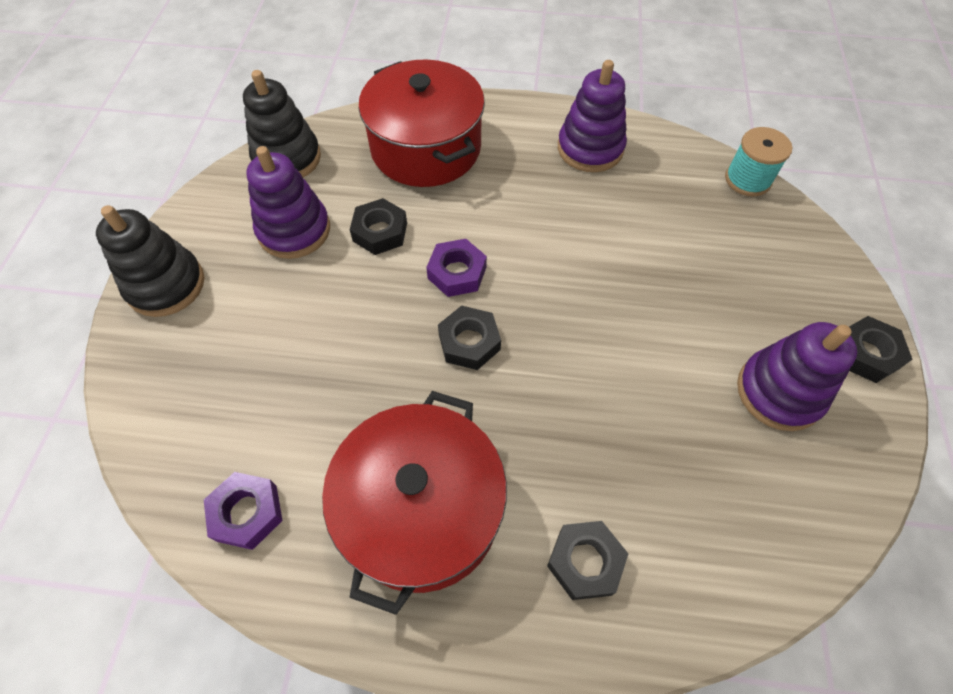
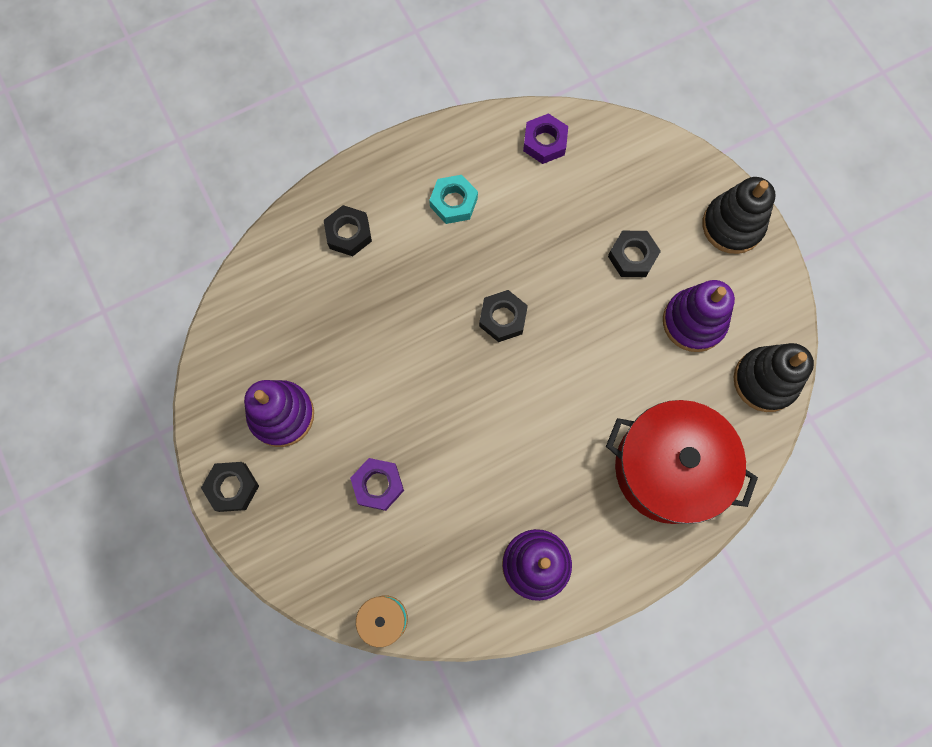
camera: 145 degrees right, 15 degrees up
(380, 232) = (633, 362): black nut -> black nut (632, 256)
(421, 510) = (453, 202): red pot -> turquoise nut
(457, 272) = (551, 365): purple nut -> purple nut (378, 485)

